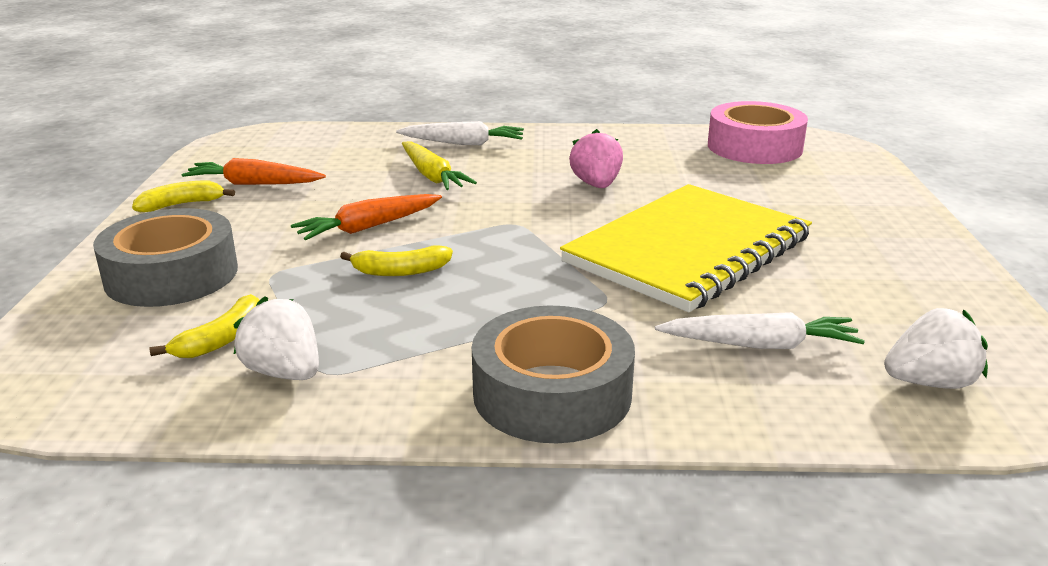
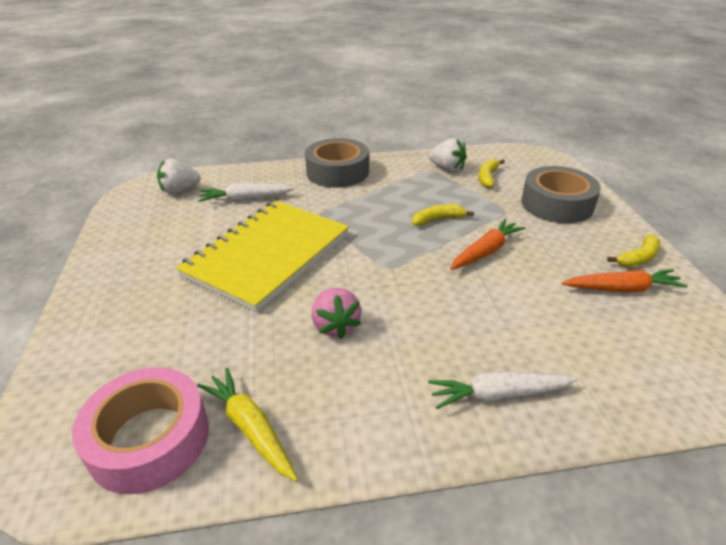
camera: 170 degrees right, 10 degrees up
(432, 176) = (487, 321): yellow carrot -> yellow carrot (250, 428)

